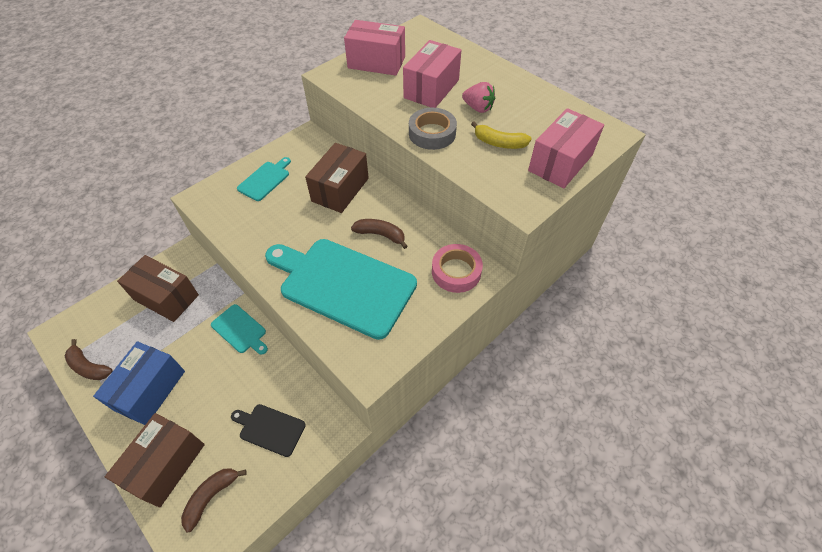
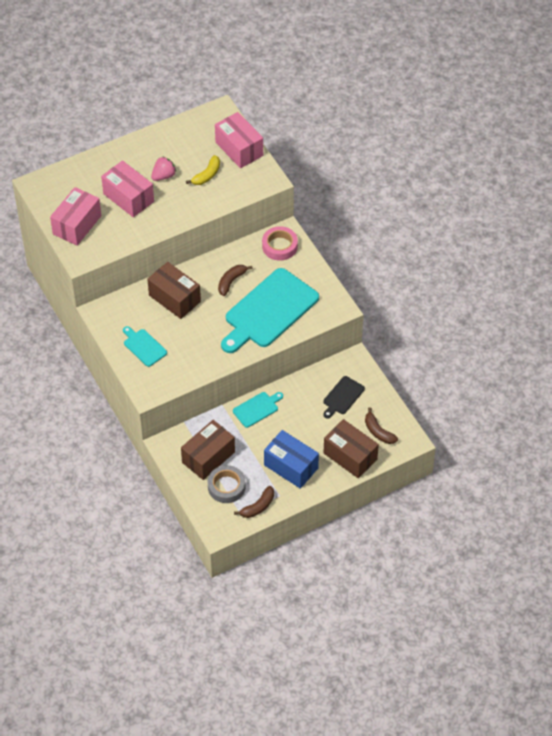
camera: 75 degrees left, 0 degrees up
(432, 133) = (182, 210): grey tape -> grey tape (226, 487)

